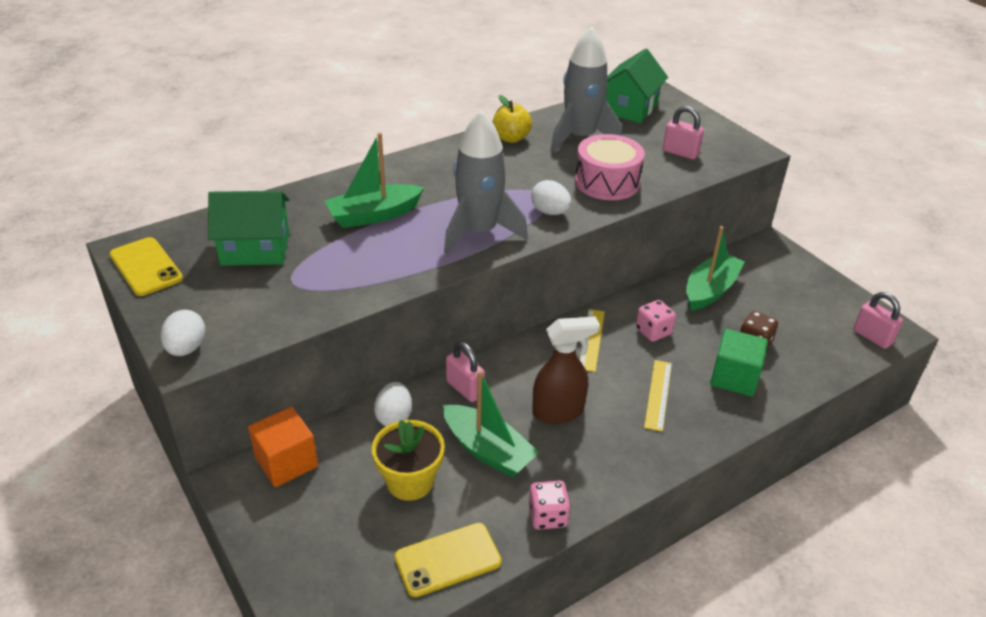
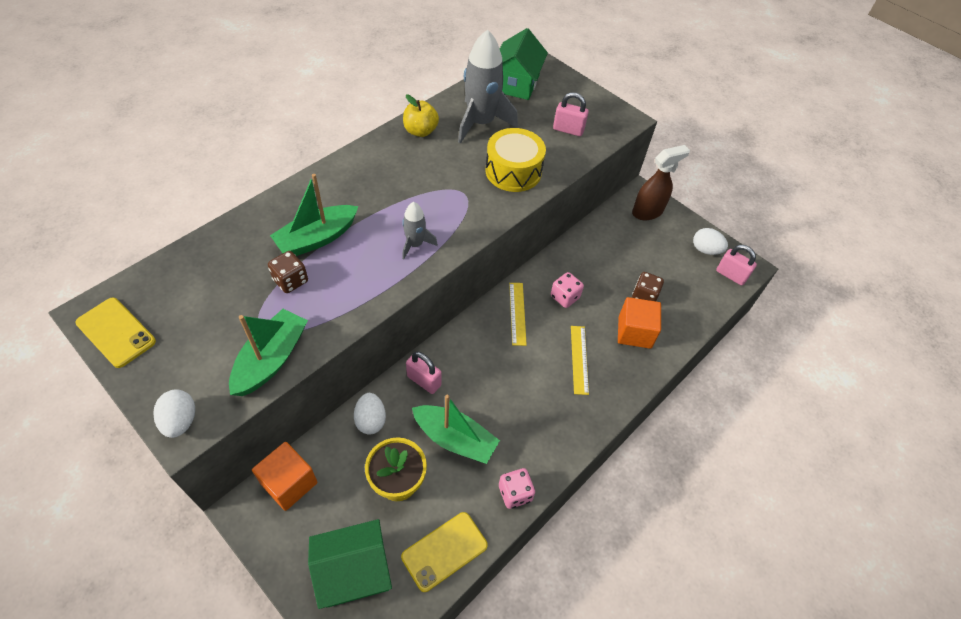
camera: 15 degrees left, 15 degrees up
(255, 249) = (216, 294): green house -> green house (353, 571)
(335, 247) = (290, 281): none -> brown dice
(479, 232) = (415, 244): grey rocket -> grey rocket, size x0.51
(550, 212) = (471, 212): white egg -> white egg (705, 250)
(558, 412) = (504, 390): brown spray bottle -> brown spray bottle (648, 212)
(607, 182) = (513, 171): pink drum -> yellow drum
(710, 290) = (602, 248): green boat -> green boat (271, 359)
(734, 377) = (634, 332): green cube -> orange cube

